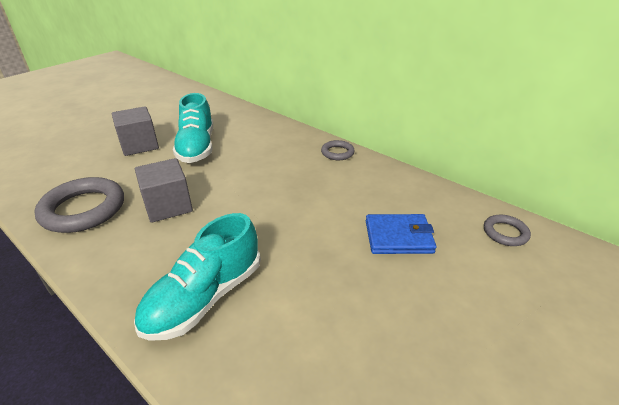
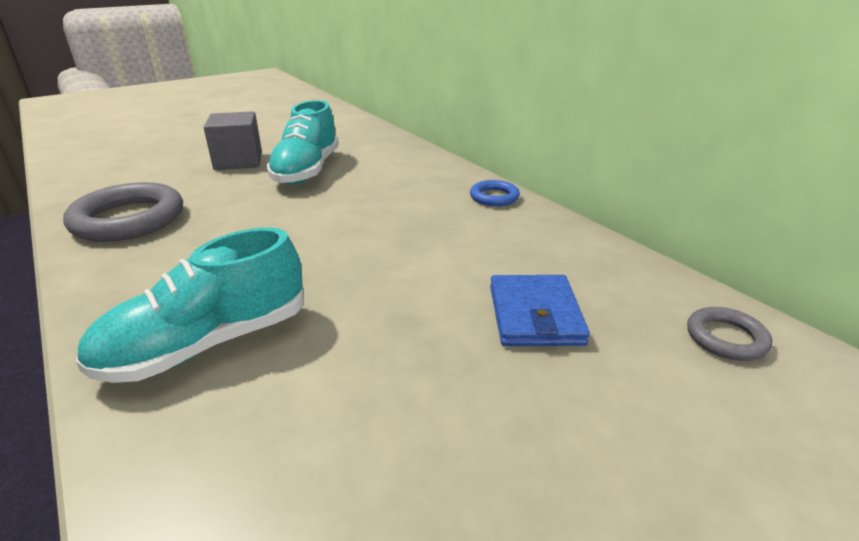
camera: 15 degrees right, 5 degrees down
(168, 206) = (230, 229): grey cube -> none
(337, 153) = (494, 197): grey ring -> blue ring
(398, 237) = (535, 315): blue wallet -> blue wallet turned 75 degrees clockwise

